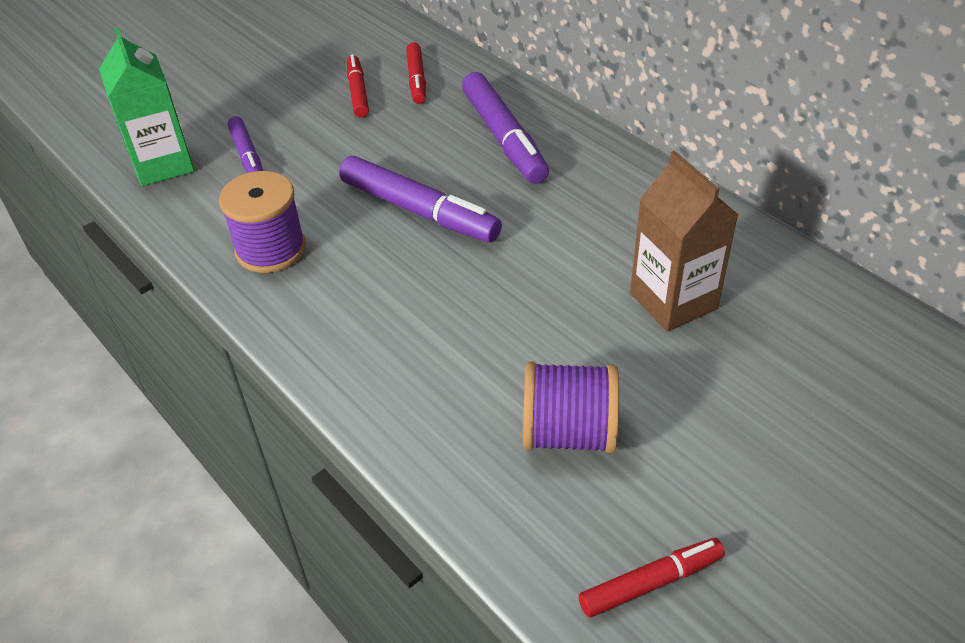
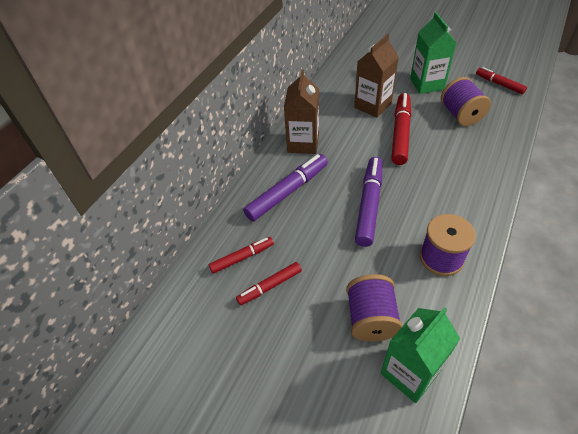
camera: 110 degrees left, 5 degrees up
(247, 156) = (371, 318): purple marker -> purple spool
(563, 310) = (400, 133): none -> red marker
(607, 179) = (303, 143): none -> brown carton
(715, 425) = (427, 84): none -> green carton

